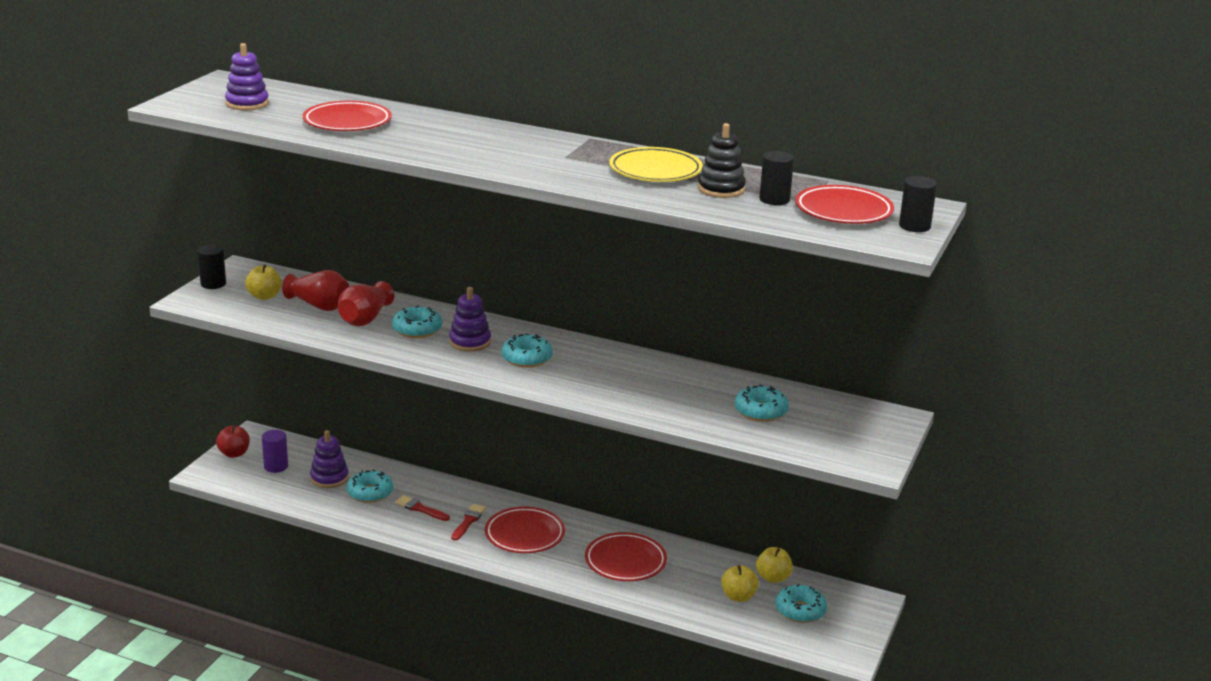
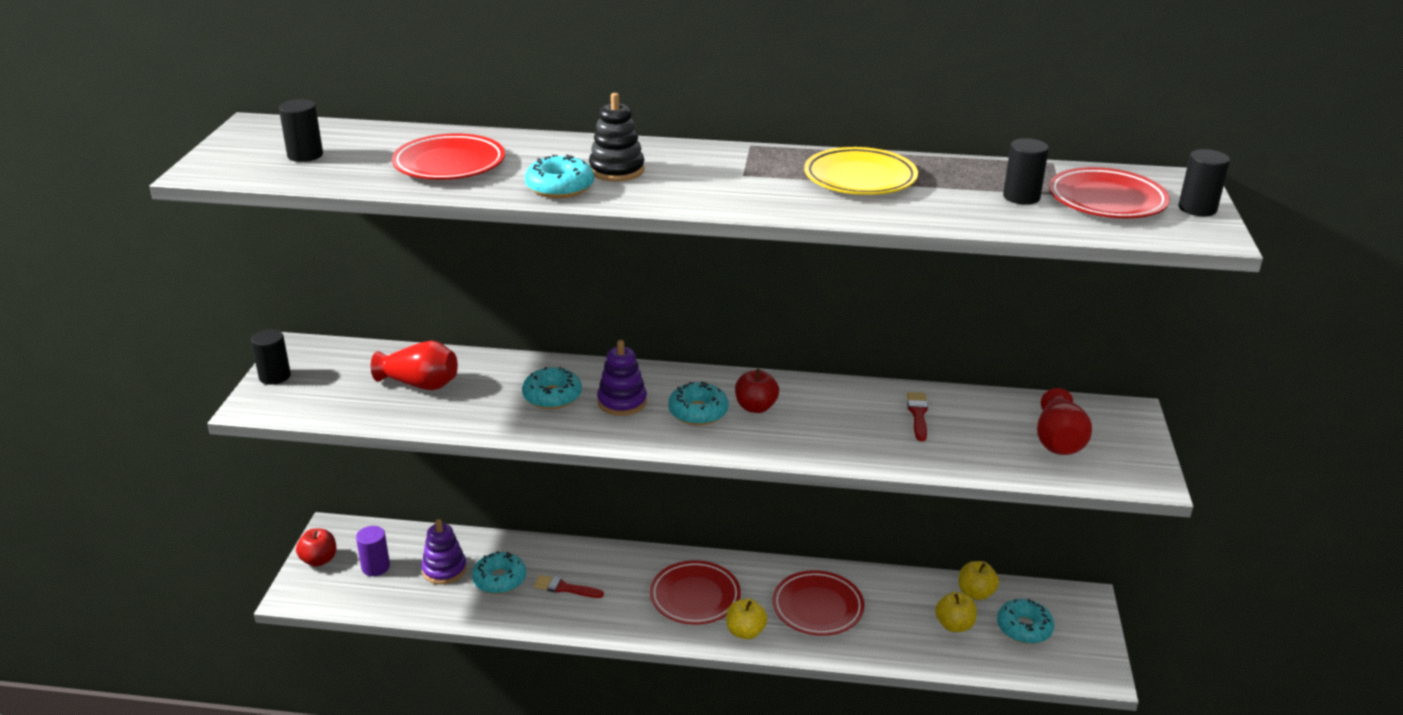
camera: 15 degrees left, 5 degrees up
(247, 103) = (305, 155): purple stacking toy -> black cylinder
(264, 296) = (346, 383): yellow apple -> yellow apple (745, 632)
(365, 319) = (483, 392): red vase -> red vase (1058, 441)
(468, 521) = (626, 593): red brush -> red brush (918, 414)
(576, 363) = (755, 407): none -> red apple
(721, 189) = (952, 192): black stacking toy -> black stacking toy (616, 170)
(760, 411) = (989, 433): turquoise donut -> turquoise donut (560, 187)

